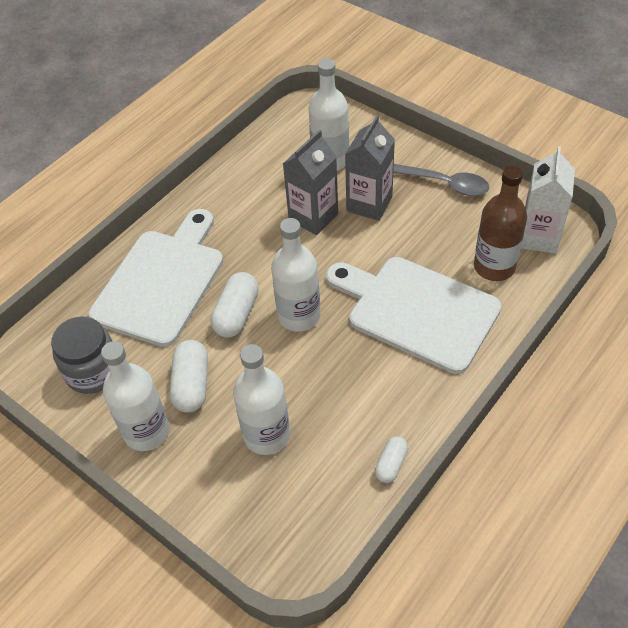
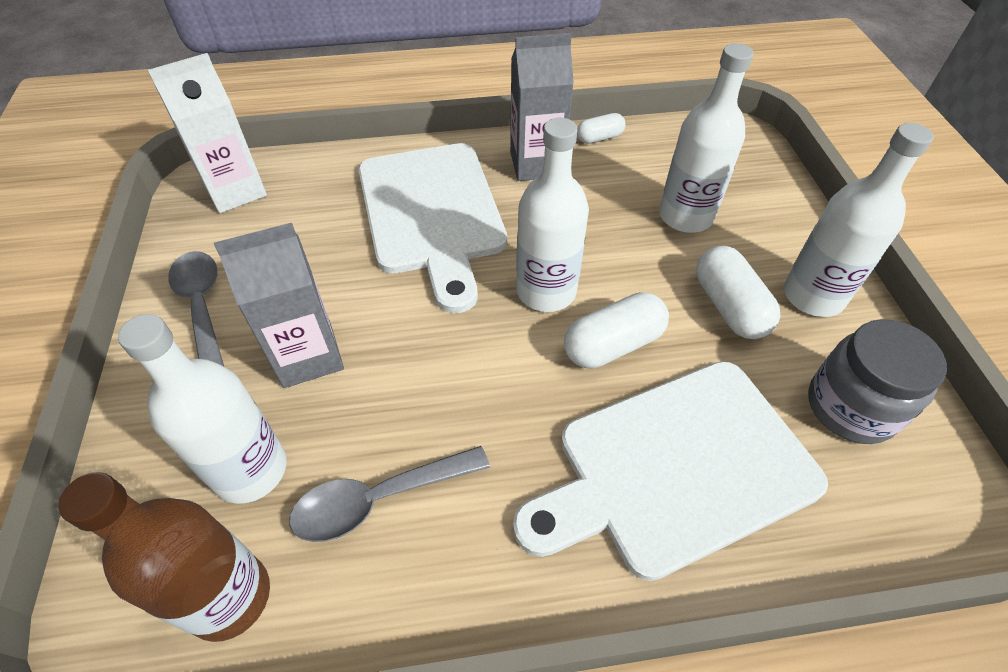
camera: 140 degrees left, 0 degrees up
(192, 384) = (729, 306): white capsule -> white capsule turned 60 degrees counterclockwise
(271, 187) = (379, 499): none -> grey spoon
(313, 217) = (388, 396): grey carton -> grey carton (536, 164)
(494, 267) = (312, 197): brown bottle -> brown bottle (229, 597)

